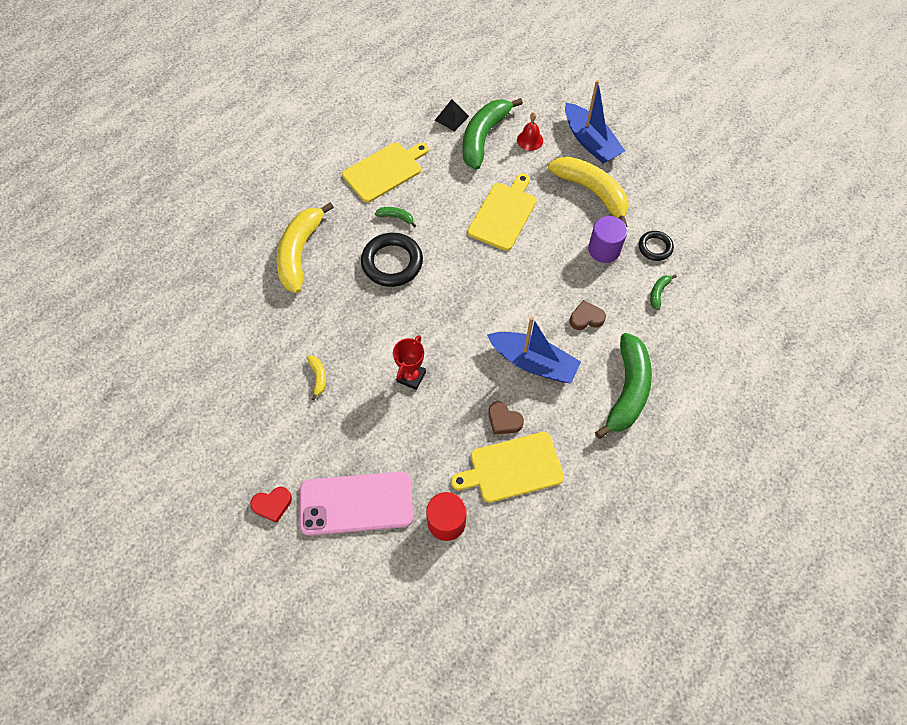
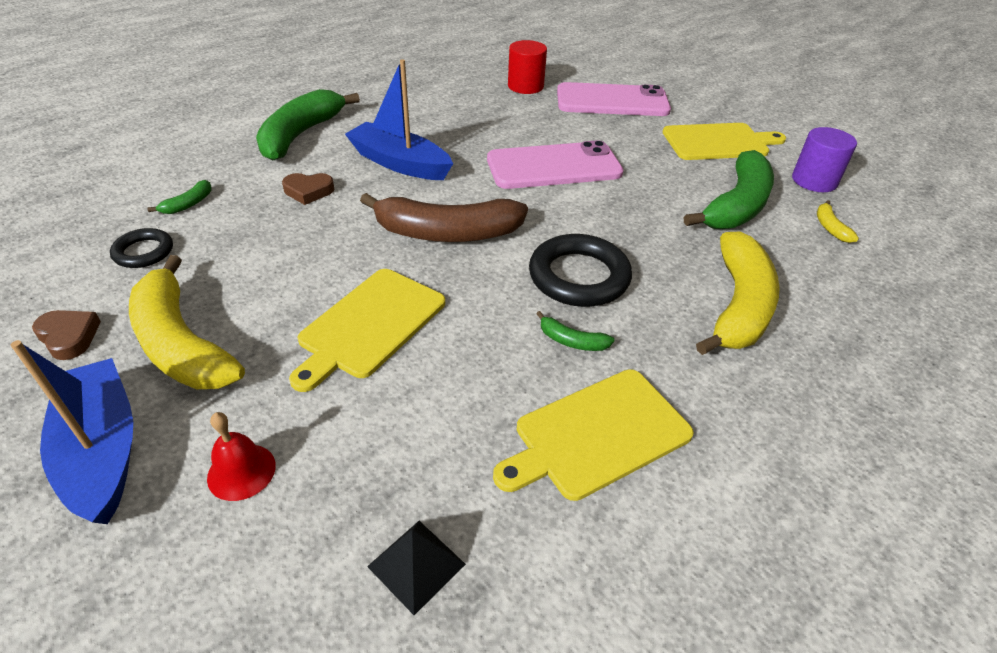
camera: 175 degrees left, 20 degrees down
(272, 505) = (695, 107): red heart -> none
(318, 377) = (670, 177): yellow banana -> yellow banana (830, 227)
(411, 377) = (554, 167): red trophy -> pink phone
(479, 289) = (447, 233): none -> brown banana
(483, 137) = (350, 493): green banana -> green banana (737, 206)
(504, 420) = (452, 130): brown heart -> brown heart (69, 337)
(512, 468) = (453, 104): yellow cutting board -> yellow cutting board (718, 142)
(604, 249) = (227, 258): purple cylinder -> purple cylinder (814, 181)

